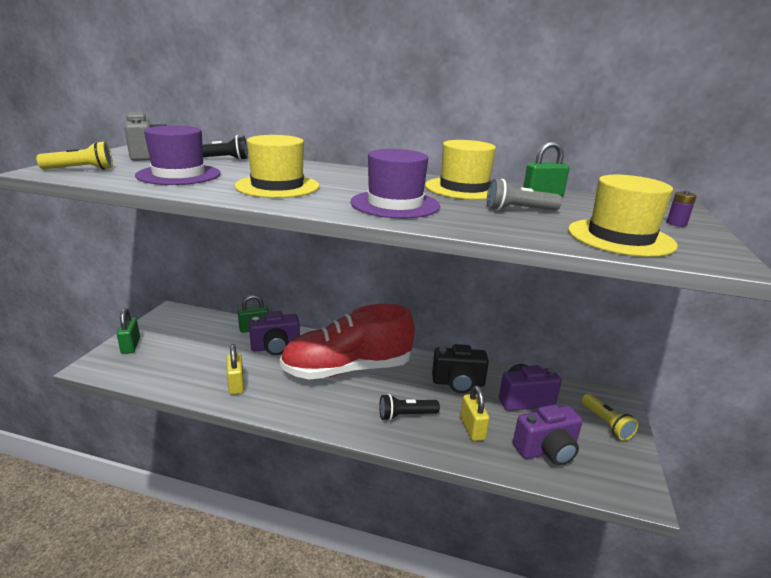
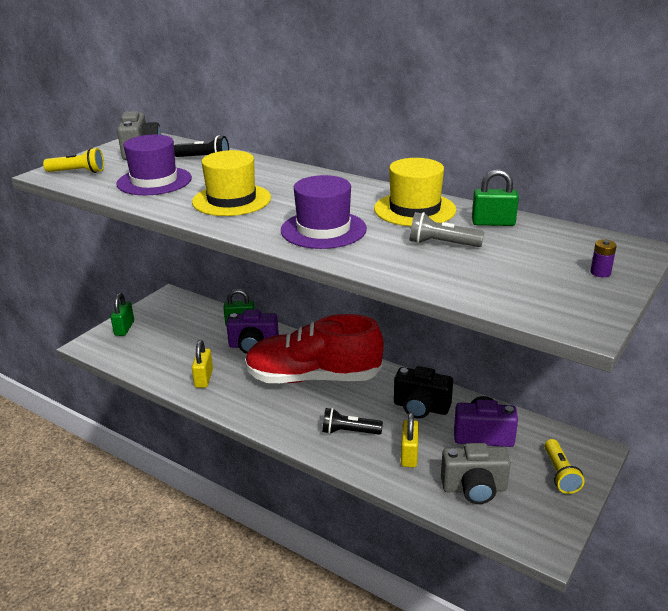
camera: 20 degrees right, 5 degrees up
(546, 450) = (474, 488): purple camera -> grey camera
(620, 237) = (509, 287): yellow hat -> none

